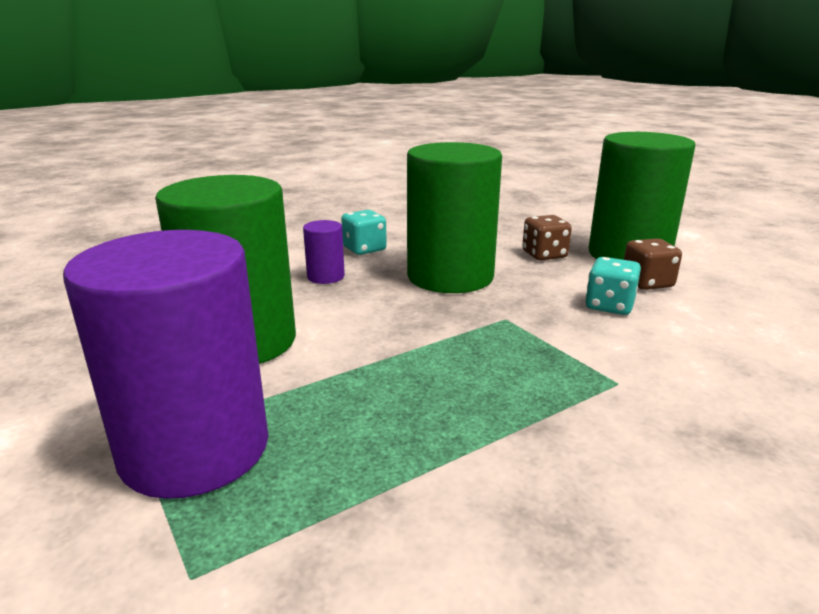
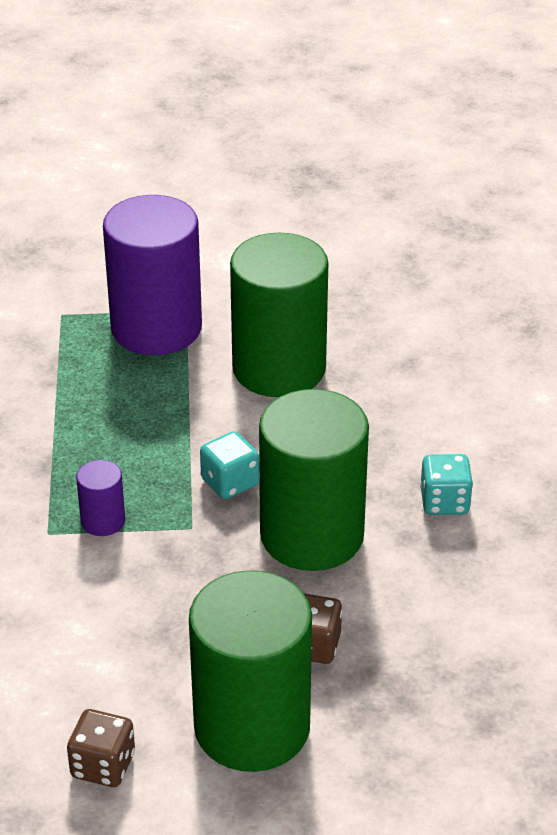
camera: 120 degrees right, 15 degrees up
(326, 277) = (380, 448): purple cylinder -> purple cylinder (103, 521)
(609, 306) = (152, 612): turquoise dice -> turquoise dice (230, 482)
(647, 283) = (171, 681): brown dice -> brown dice (103, 765)

